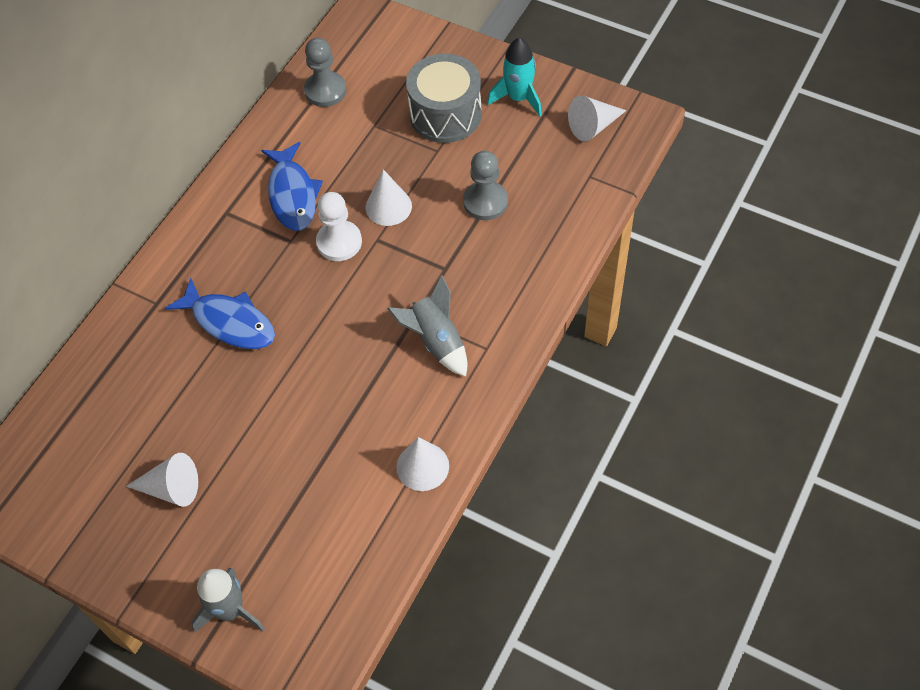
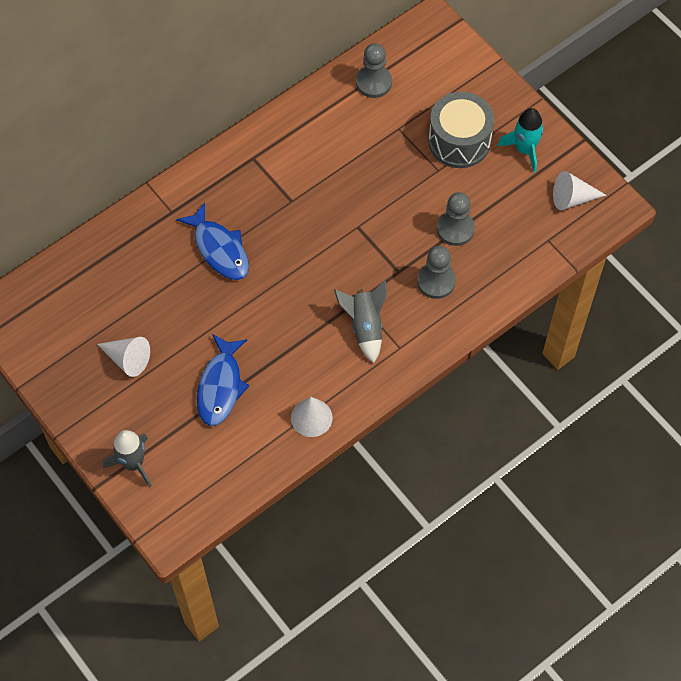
camera: 20 degrees right, 5 degrees up
(292, 194) = (309, 163): blue fish -> blue fish (220, 386)
(339, 242) = (328, 217): white pawn -> none
(388, 206) = (378, 203): white cone -> none
(491, 263) = (436, 281): none -> grey pawn

